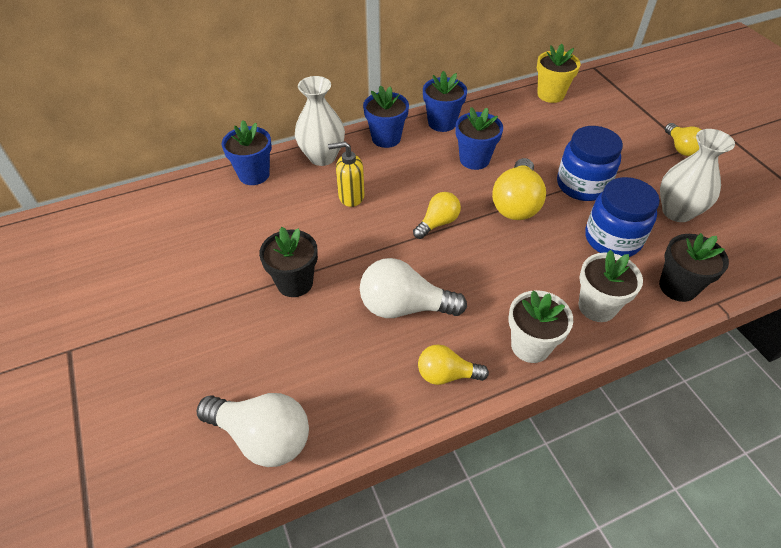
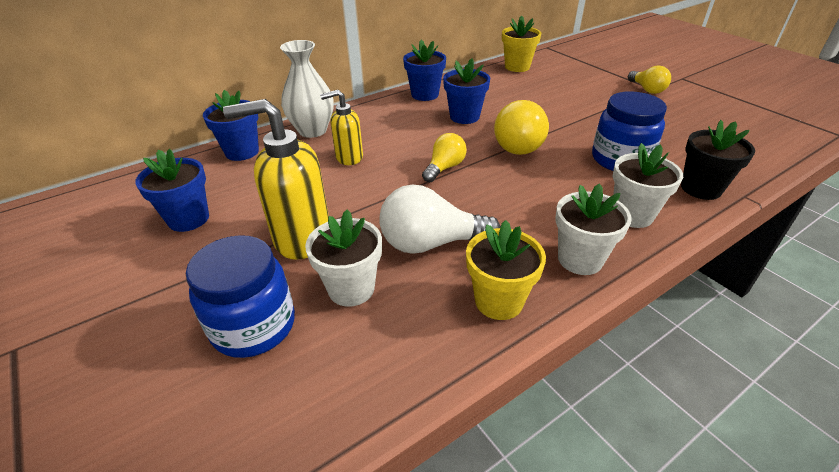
camera: 10 degrees left, 10 degrees down
(262, 437) = (286, 409): white light bulb -> none
(295, 283) = (302, 238): black flower pot -> yellow soap dispenser
(328, 341) = (351, 288): none -> white flower pot
(386, 138) = (374, 110): blue flower pot -> blue flower pot (188, 219)
(446, 374) = (499, 301): yellow light bulb -> yellow flower pot
(582, 185) = (573, 124): blue jar -> blue jar (253, 326)
(677, 211) = (668, 133): white vase -> none

